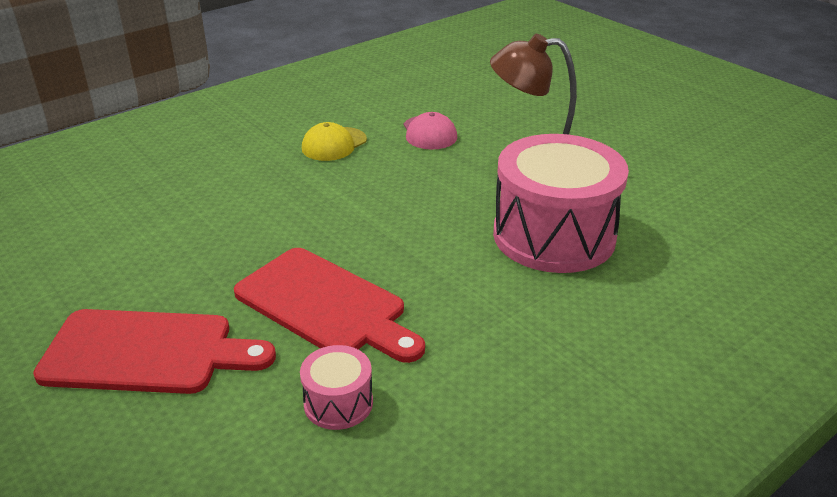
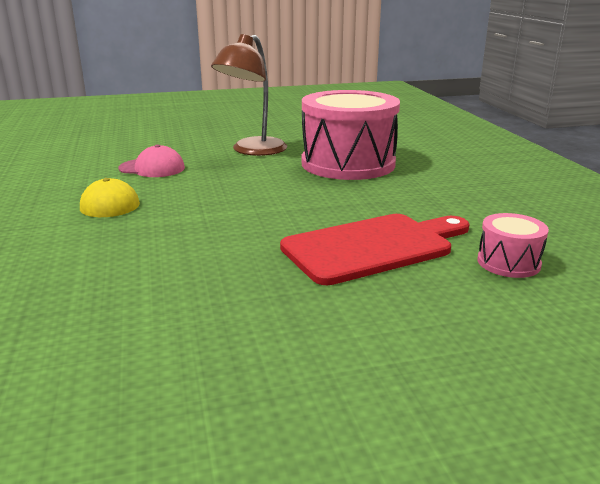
camera: 65 degrees left, 10 degrees down
(146, 352) = (391, 347): red cutting board -> none

